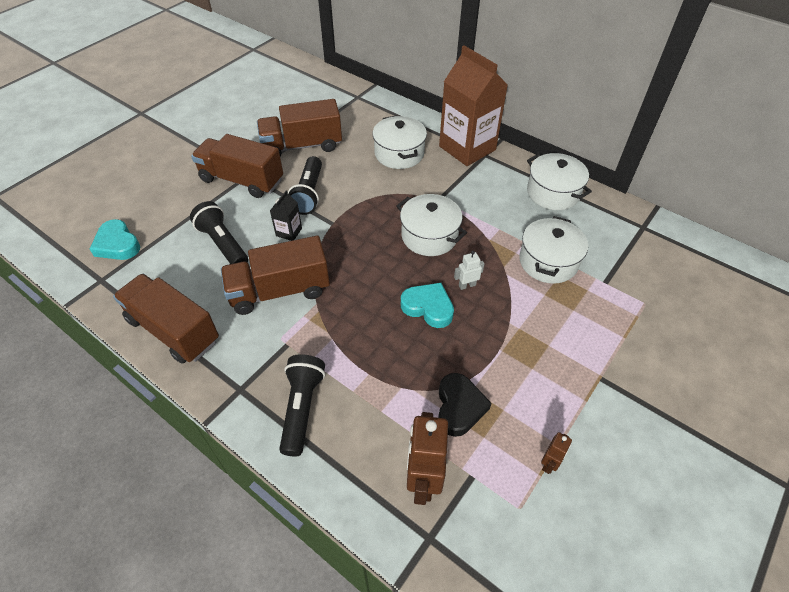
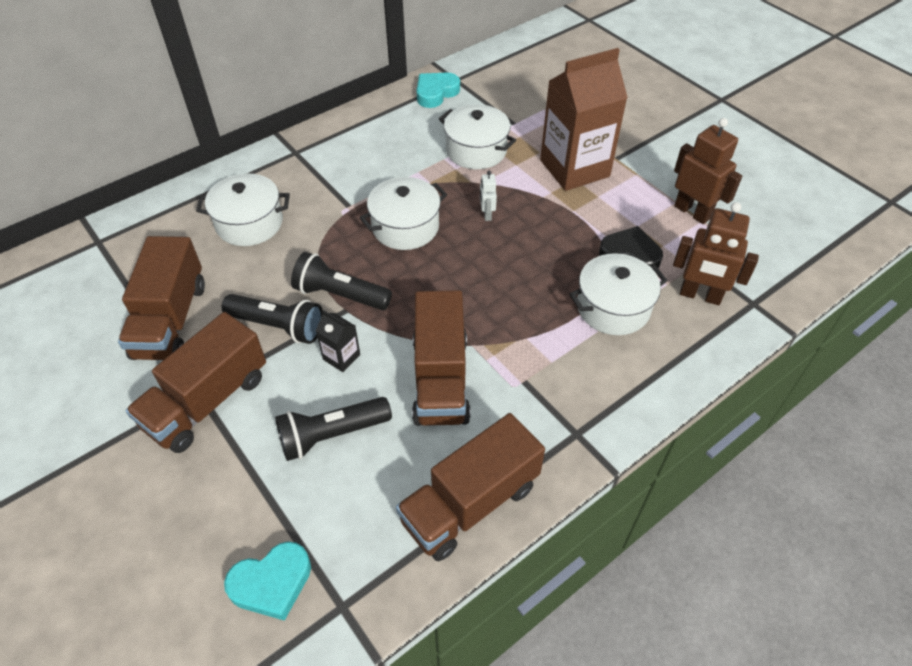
camera: 75 degrees left, 0 degrees up
(302, 408) = (611, 377): black flashlight -> black flashlight (340, 295)
(428, 307) = (507, 250): turquoise heart -> turquoise heart (436, 93)
(467, 148) = (275, 163): brown carton -> brown carton (574, 168)
(549, 463) = (692, 212): brown robot -> brown robot, size x2.01
(553, 193) = (383, 120): white pot -> white pot (613, 307)

